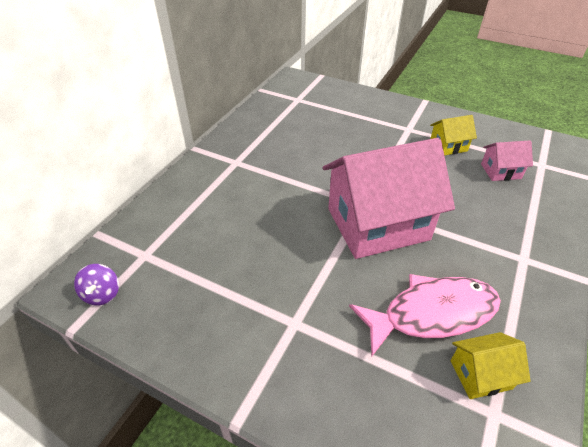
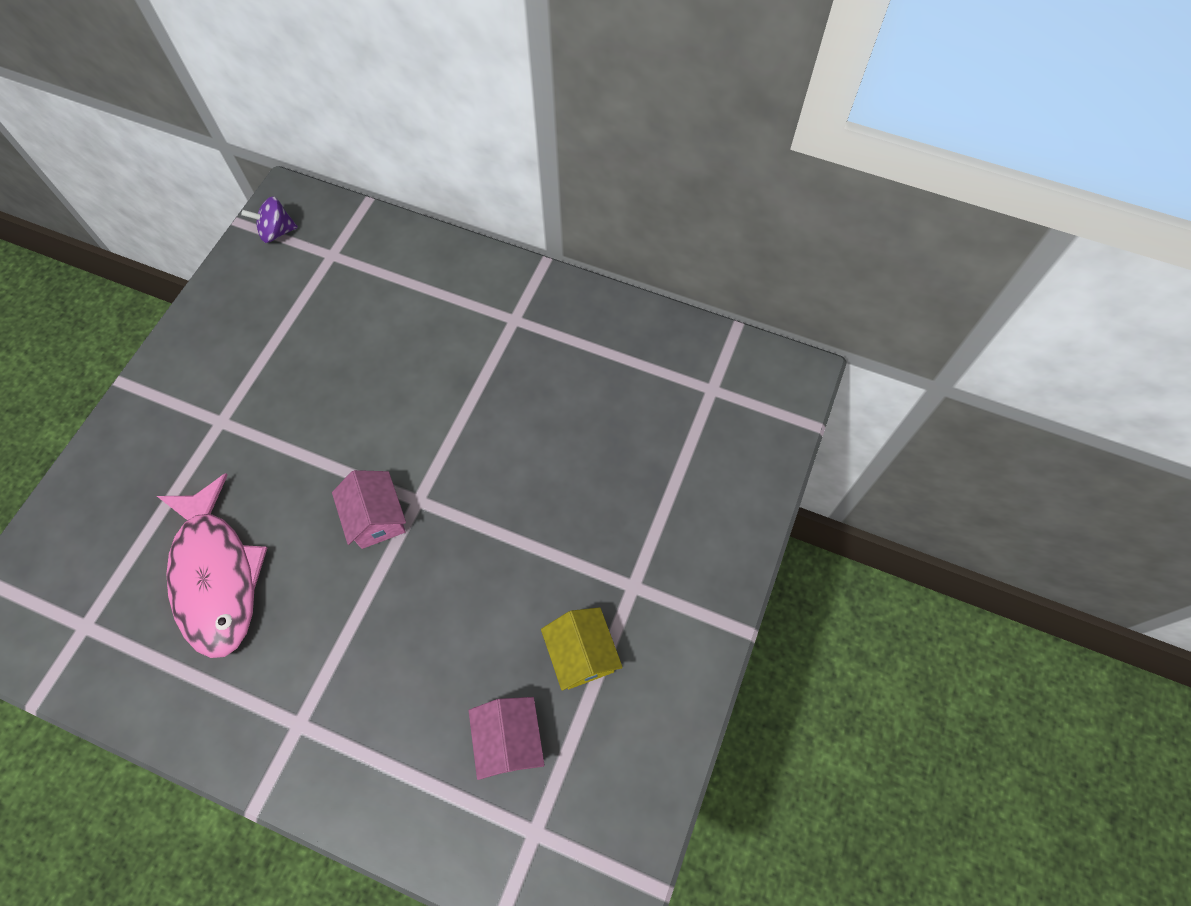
camera: 85 degrees right, 20 degrees up
(378, 224) = (376, 518): pink house -> pink house, size x0.43
(480, 374) = (129, 620): yellow house -> none

